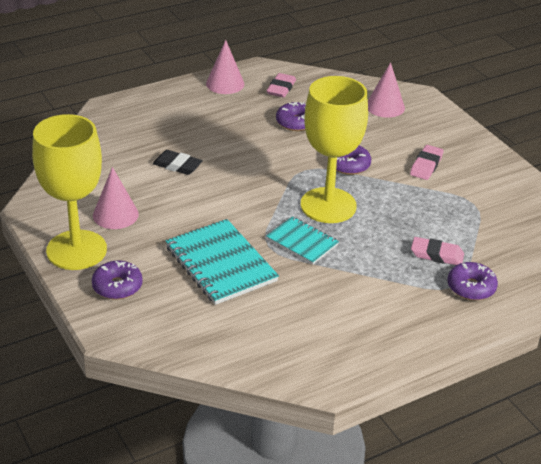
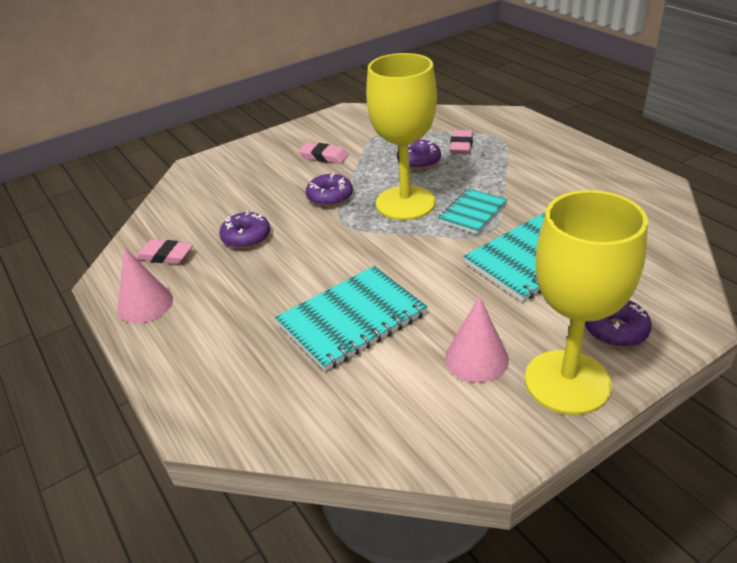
camera: 90 degrees left, 0 degrees up
(177, 166) = (351, 319): black eraser -> turquoise notebook
(385, 106) = (214, 184): pink cone -> none
(471, 287) = (497, 130): purple donut -> purple donut (419, 161)

